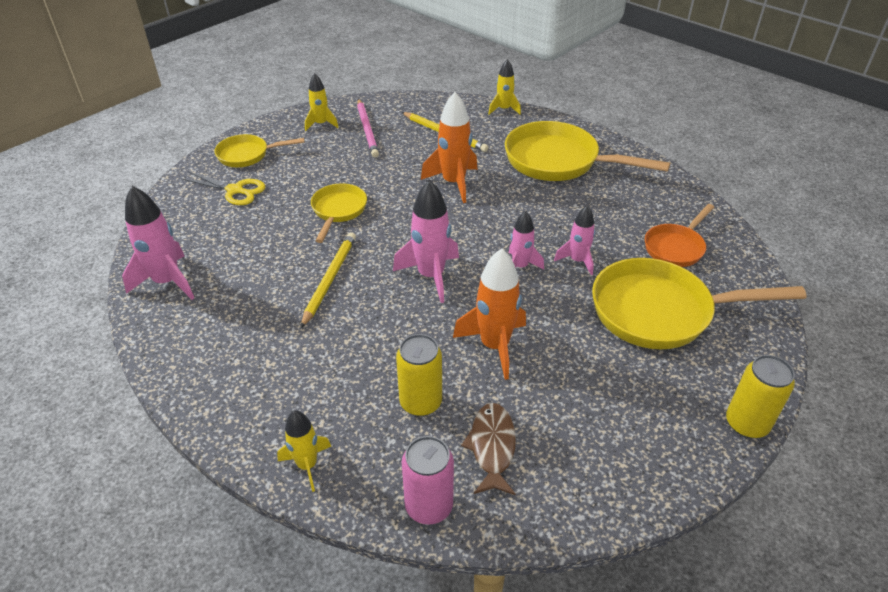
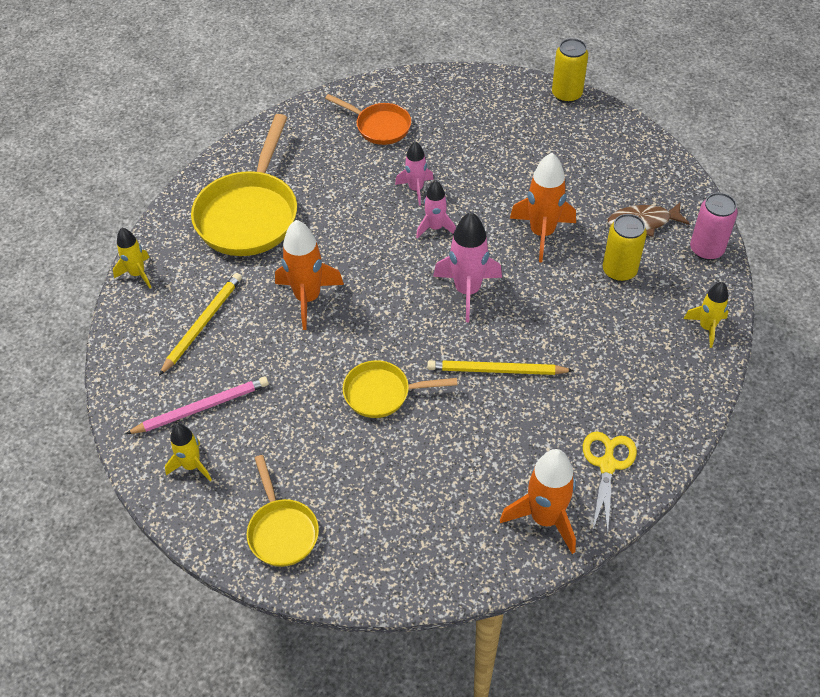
camera: 100 degrees left, 10 degrees up
(167, 282) = (545, 518): pink rocket -> orange rocket
(235, 190) = (364, 515): yellow scissors -> yellow scissors (607, 465)
(660, 312) = (467, 136): yellow pan -> none

